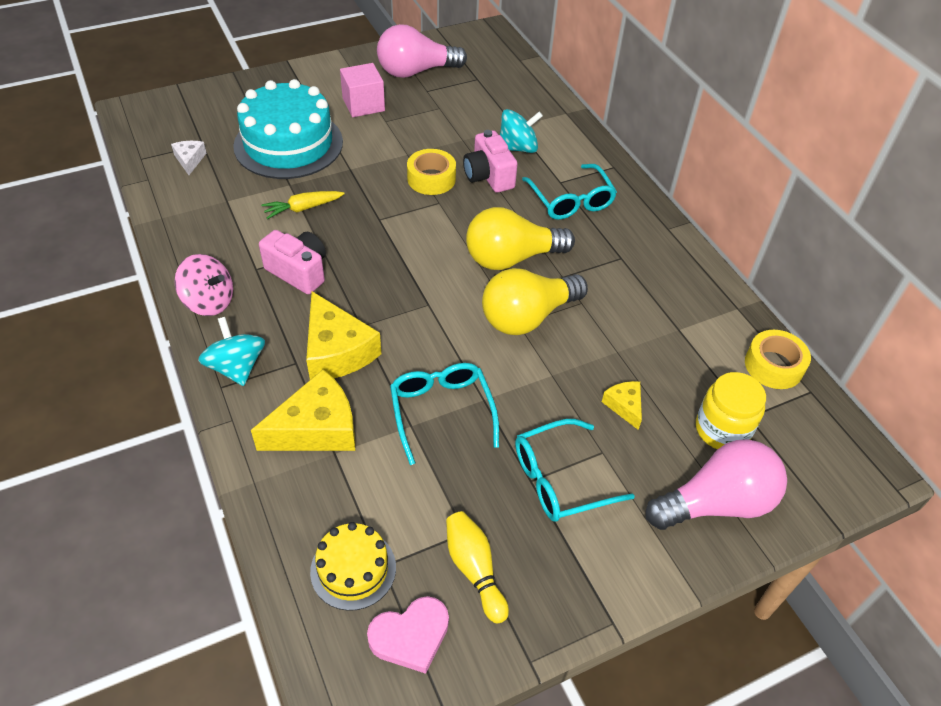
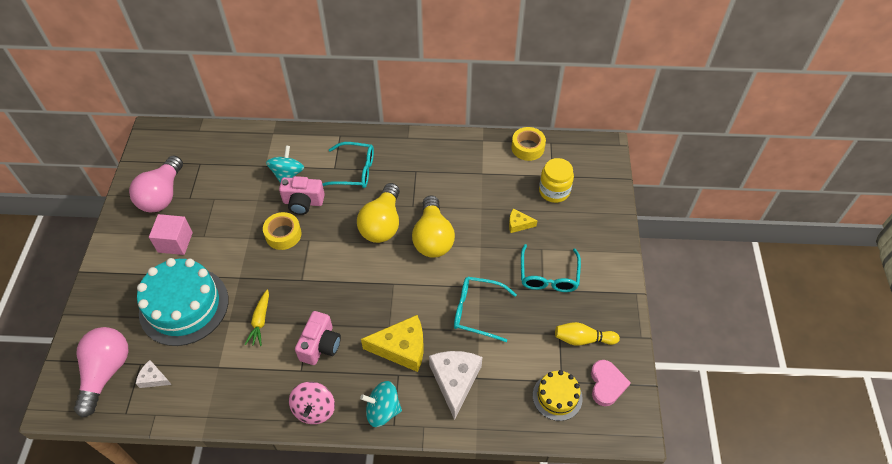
camera: 60 degrees left, 5 degrees up
(209, 302) = (314, 409): pink spinning top -> pink spinning top turned 135 degrees clockwise
(299, 272) = (320, 345): pink camera -> pink camera turned 135 degrees clockwise
(316, 428) = (455, 381): yellow cheese -> white cheese
(716, 503) = (593, 217): pink light bulb -> pink light bulb (106, 372)

